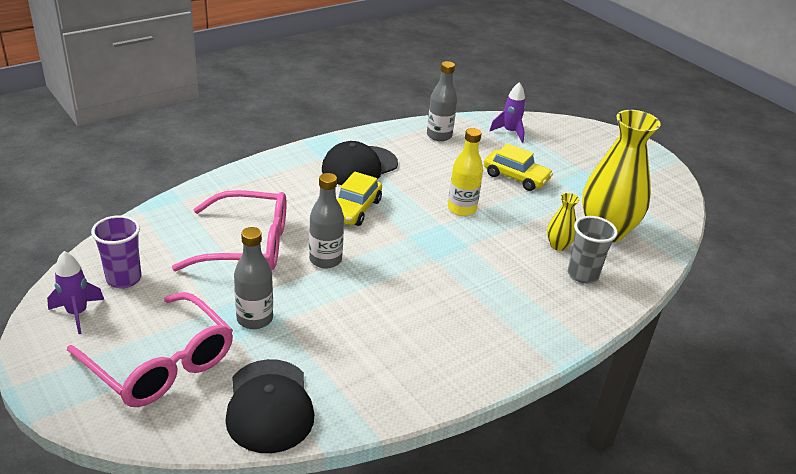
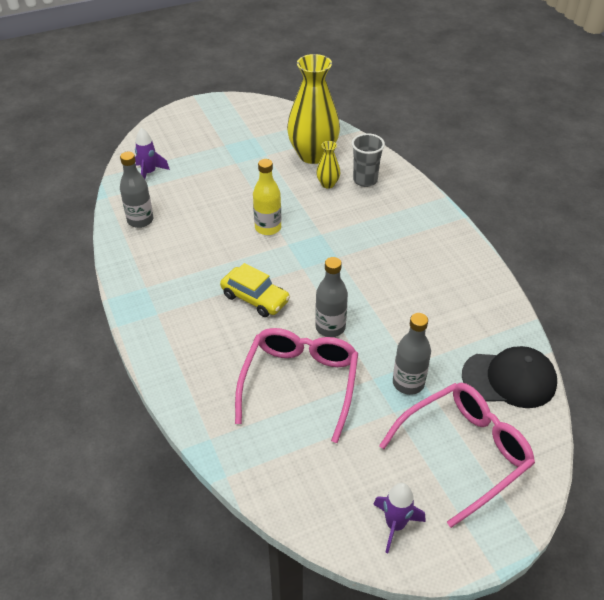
camera: 75 degrees left, 10 degrees up
(124, 279) = (343, 487): purple cup -> none
(359, 166) = (181, 286): black cap -> none
(516, 177) = (226, 185): yellow car -> none

